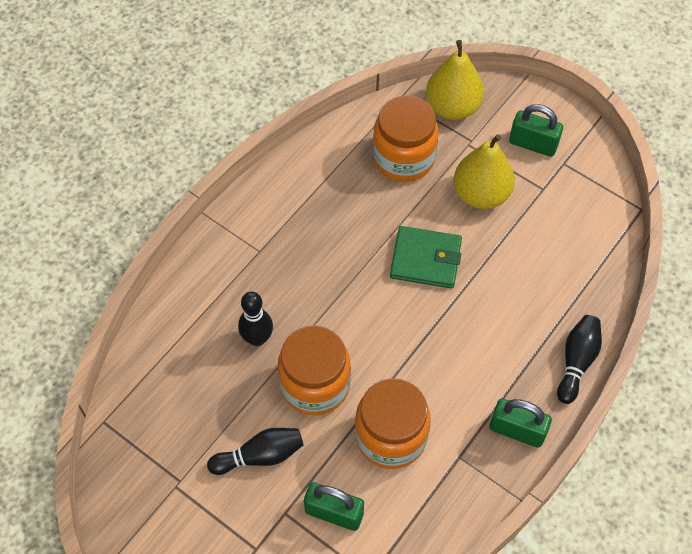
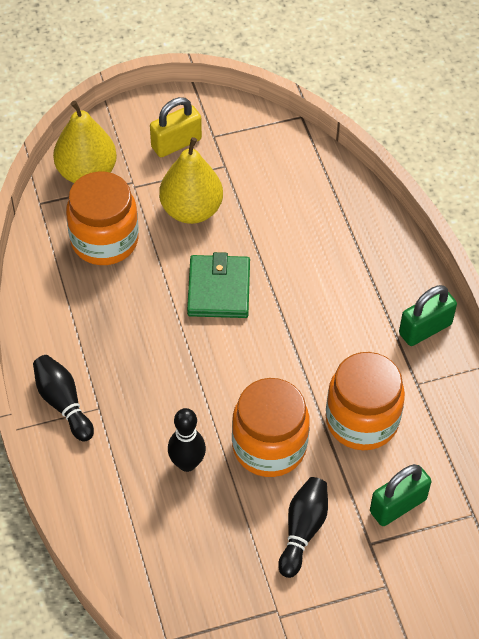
camera: 55 degrees left, 5 degrees down
(425, 259) = (218, 289): green wallet -> green wallet turned 45 degrees counterclockwise
(533, 144) = (176, 143): green padlock -> yellow padlock
(576, 362) = (398, 250): black bowling pin -> black bowling pin (63, 403)

